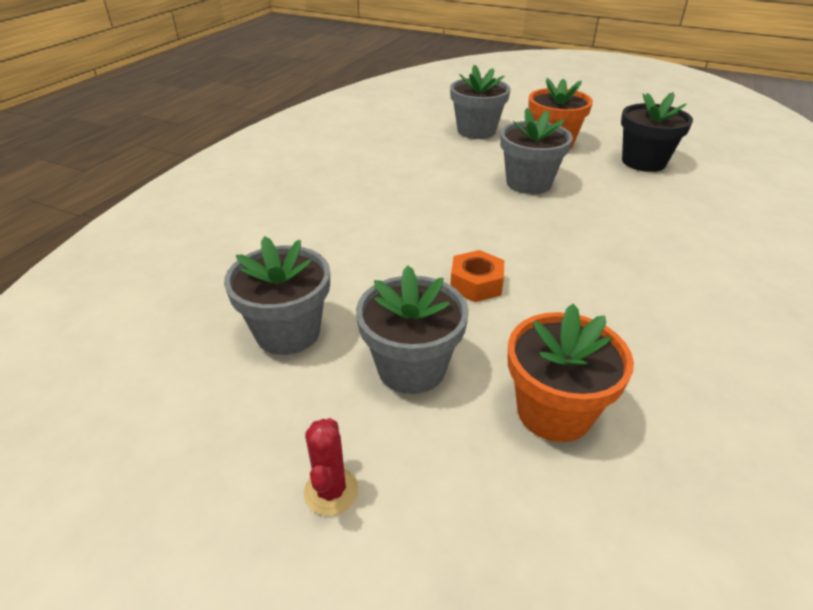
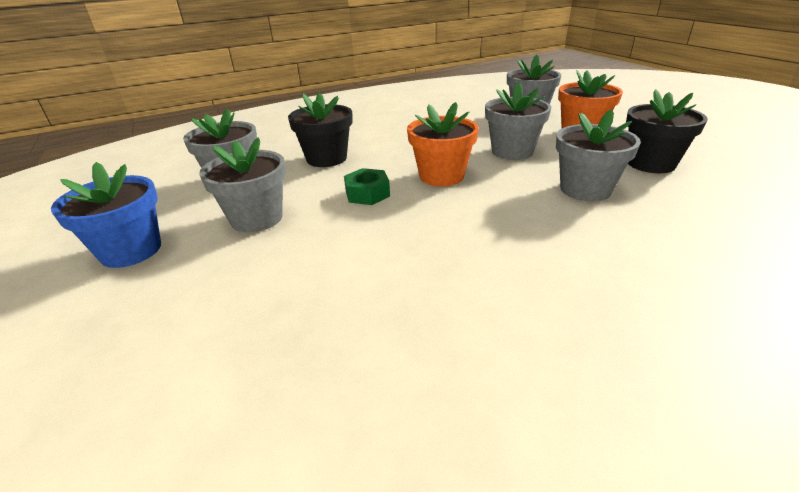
camera: 40 degrees right, 5 degrees down
(331, 491) = (131, 250): red cactus -> blue flower pot
(358, 256) = (326, 158): none -> black flower pot
(476, 283) = (367, 194): orange nut -> green nut
(554, 411) = (287, 275): orange flower pot -> orange flower pot (441, 176)
(638, 205) = (585, 189): none -> grey flower pot

